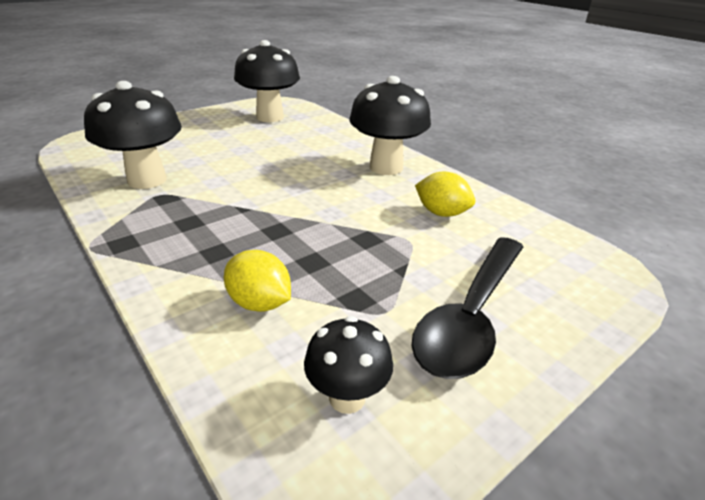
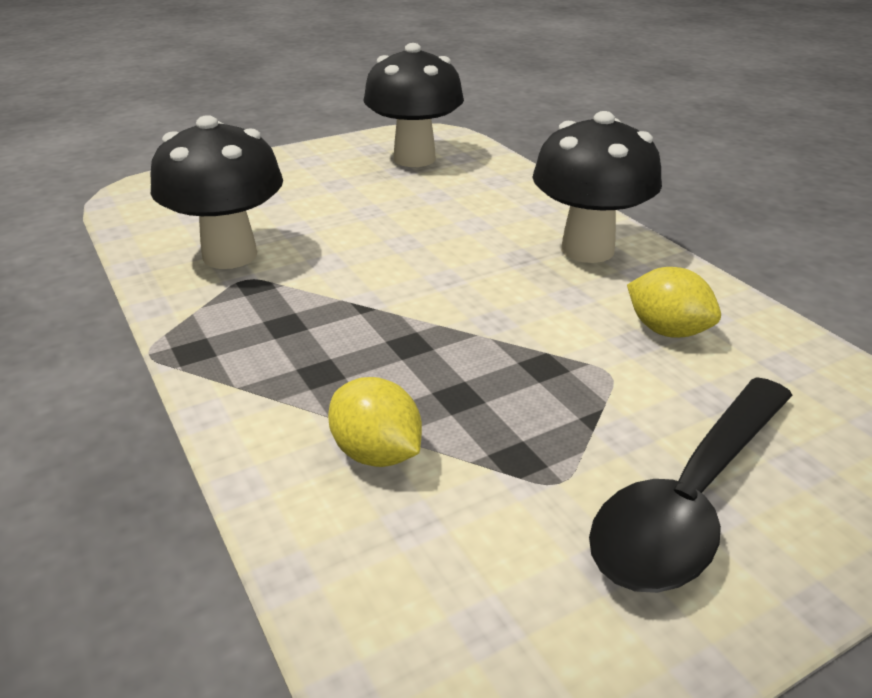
camera: 10 degrees right, 0 degrees up
(347, 397) = (488, 603): black mushroom -> none

